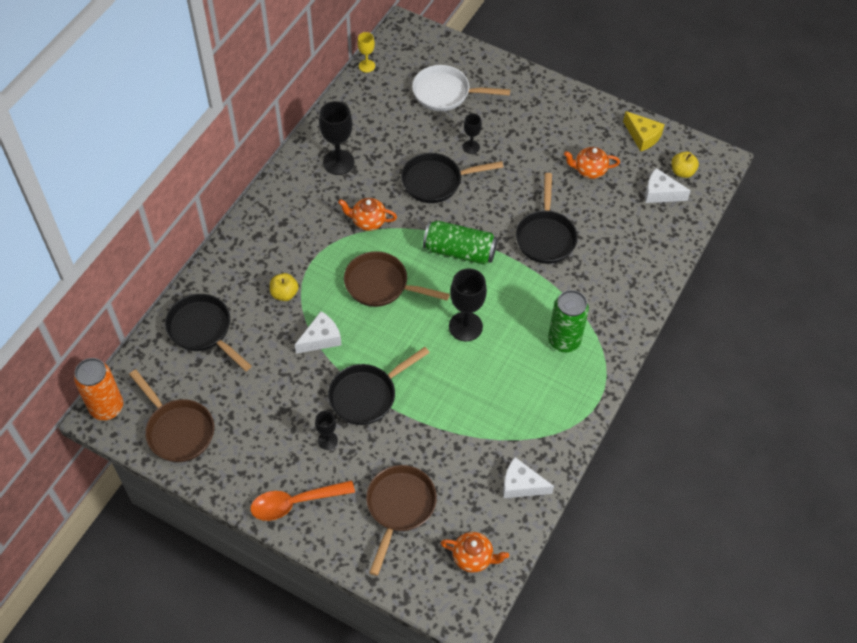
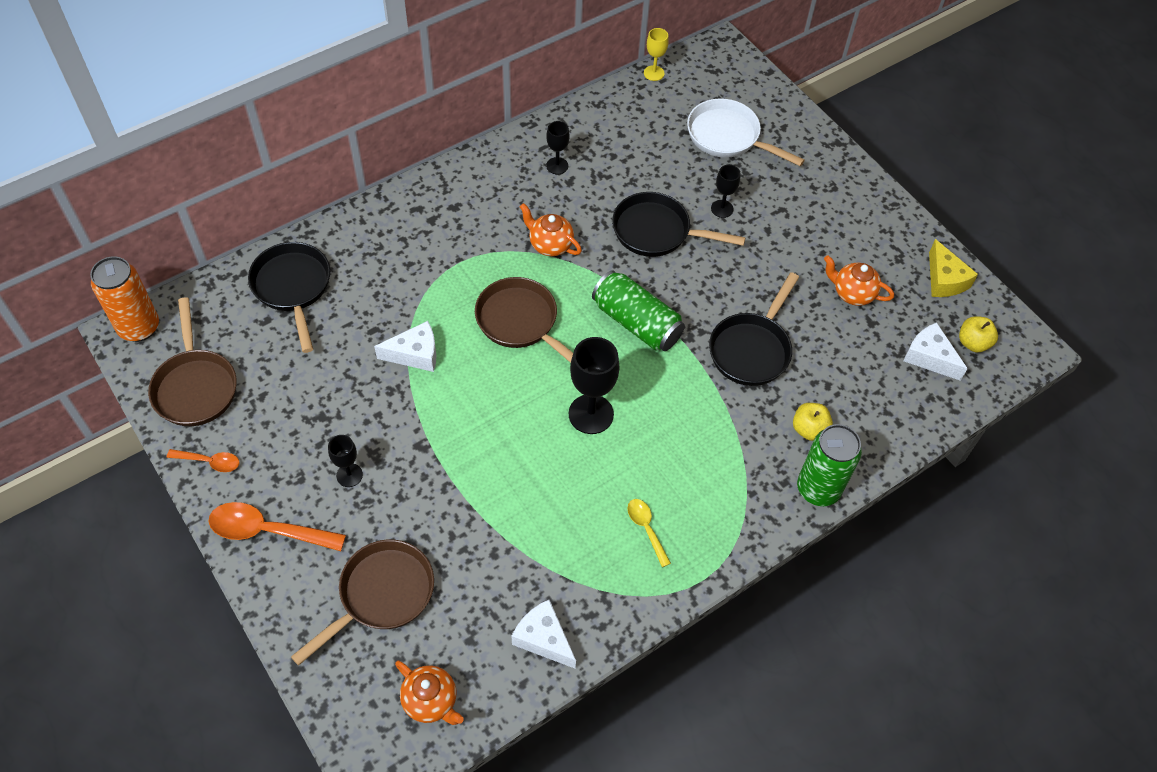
camera: 25 degrees right, 0 degrees up
(223, 476) = (210, 462): none -> orange spoon
(284, 294) = (406, 286): yellow apple -> yellow apple (809, 429)
(338, 162) = (557, 166): black goblet -> black goblet, size x0.56
(367, 395) = (427, 443): black pan -> none
(545, 385) = (646, 529): none -> yellow spoon
(564, 341) = (701, 485): green can -> green can (818, 489)

